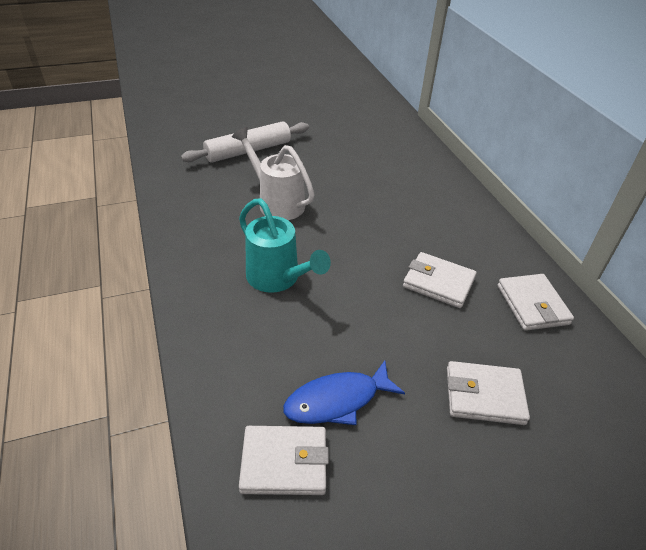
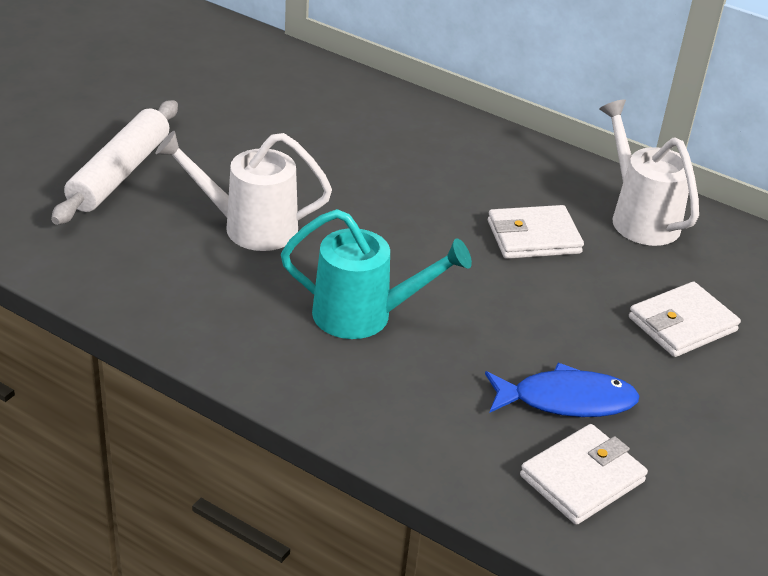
camera: 40 degrees left, 5 degrees down
(337, 400) = (566, 400): blue fish -> blue fish turned 120 degrees counterclockwise
(532, 305) = (639, 217): white wallet -> white watering can

